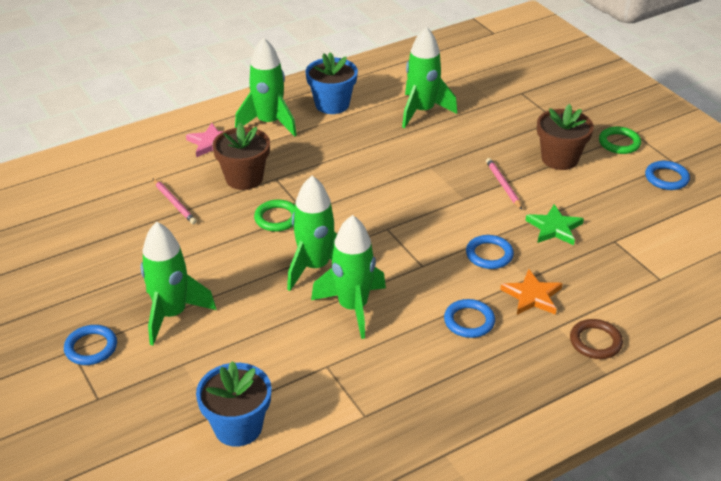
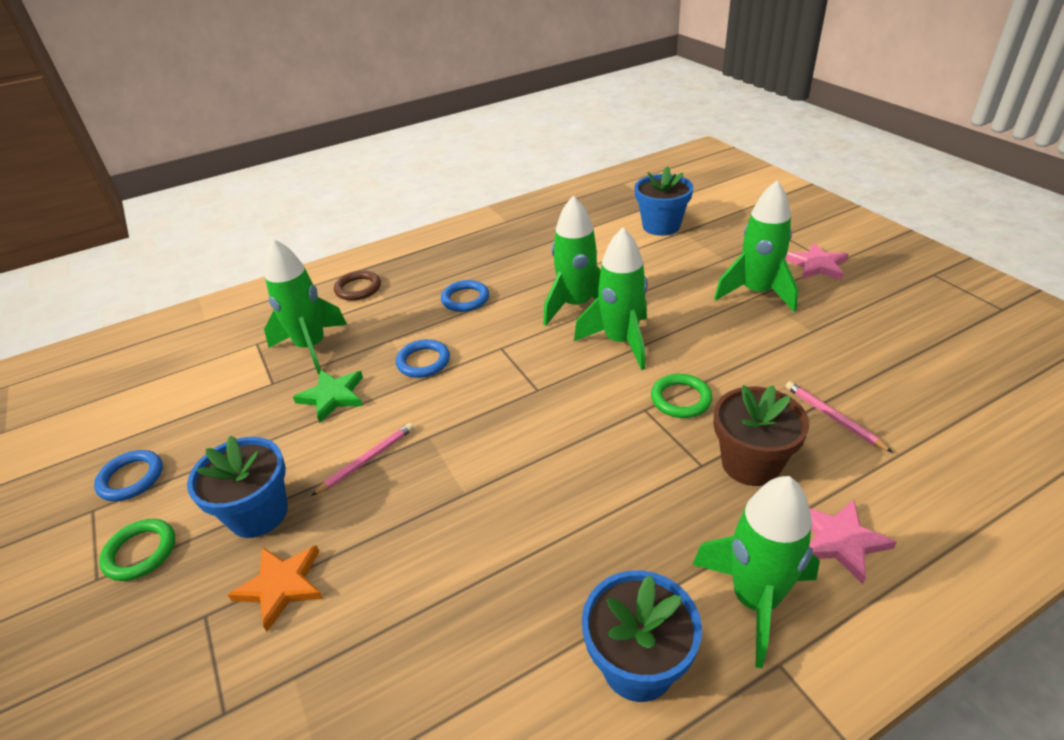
camera: 175 degrees left, 0 degrees up
(91, 348) = (817, 265): blue ring -> pink star
(422, 111) = (451, 640): green rocket -> green rocket (312, 347)
(503, 185) = (367, 460): pink pencil -> pink pencil turned 120 degrees counterclockwise
(532, 296) = (396, 322): orange star -> orange star (281, 586)
(559, 159) = (258, 513): brown flower pot -> blue flower pot

